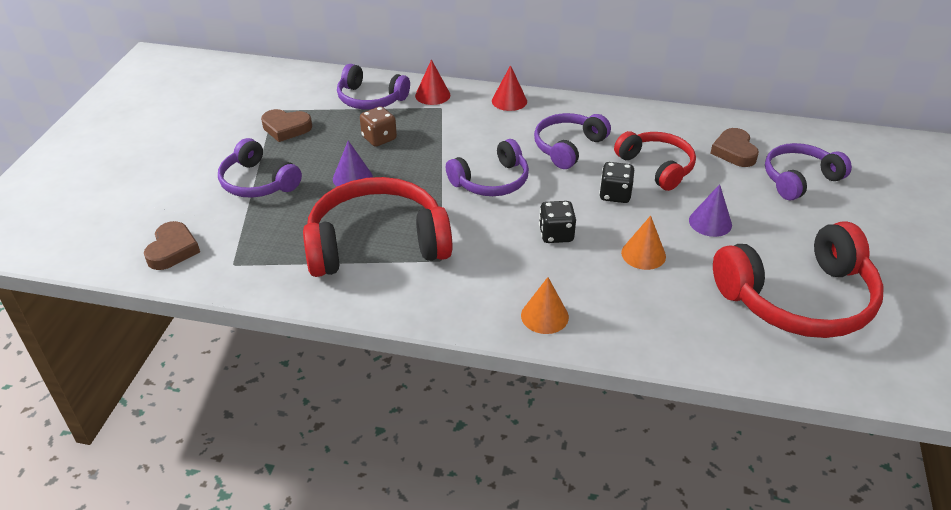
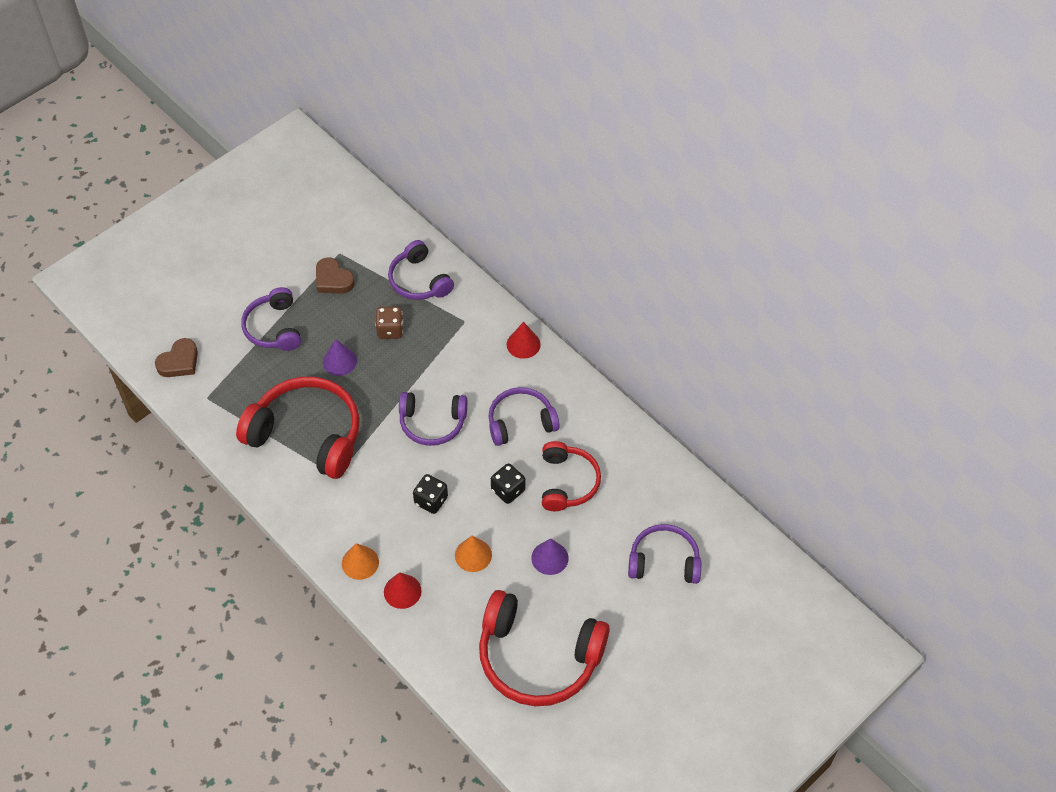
camera: 35 degrees right, 15 degrees up
(432, 95) = (470, 303): red cone -> red cone (402, 591)
(734, 151) = (645, 504): brown heart -> none

